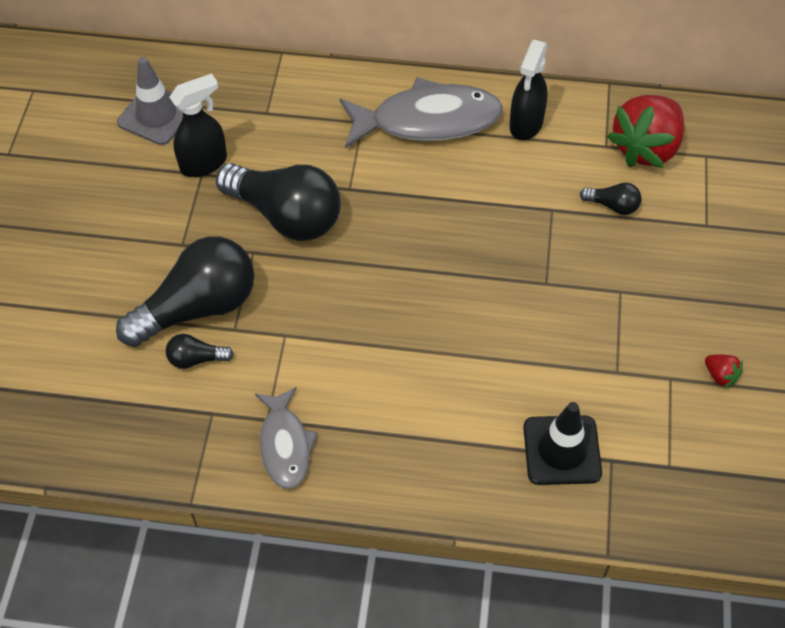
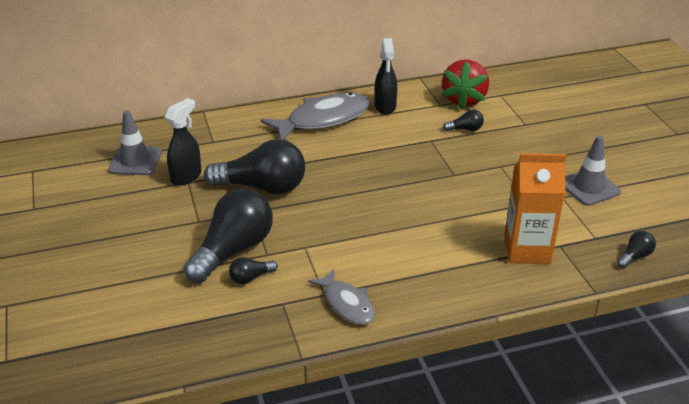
camera: 25 degrees left, 20 degrees down
(562, 450) = (527, 250): black traffic cone -> orange carton
(701, 520) = (634, 256): none -> black light bulb
(720, 376) = (589, 187): red strawberry -> grey traffic cone

